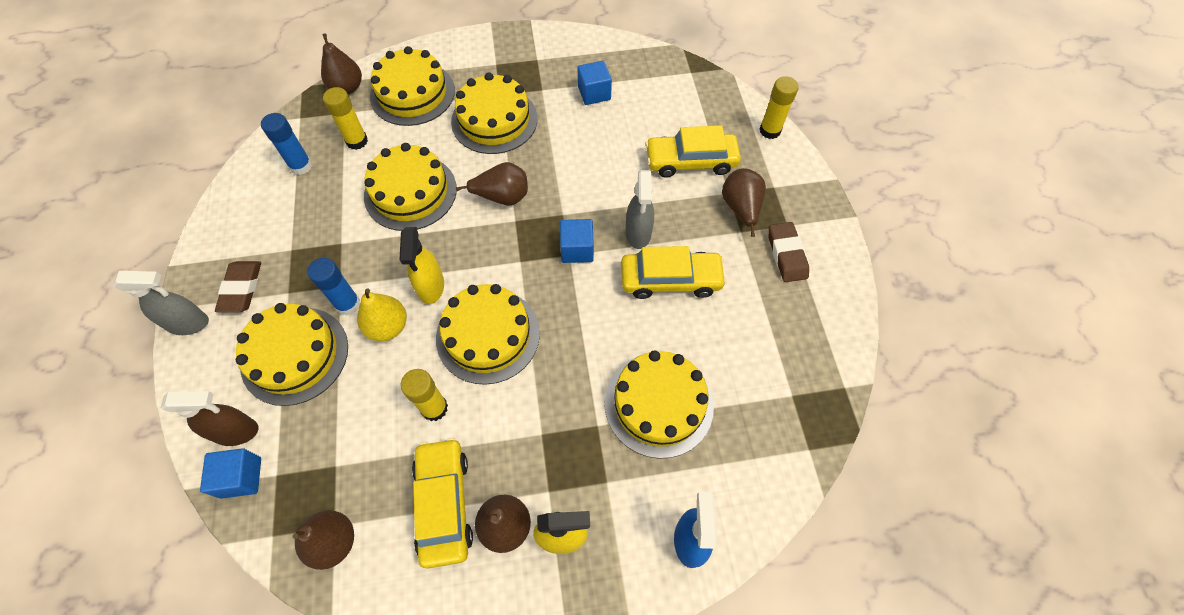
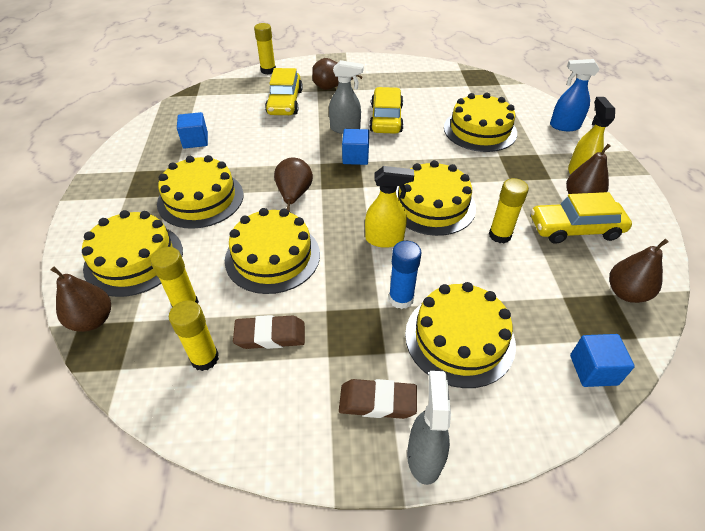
camera: 85 degrees left, 15 degrees down
(236, 431) = (549, 381): brown spray bottle -> none
(301, 166) = (205, 358): blue glue stick -> yellow glue stick
(388, 327) = (425, 267): yellow pear -> none
(786, 254) = (370, 76): brown eraser -> brown eraser (270, 335)

